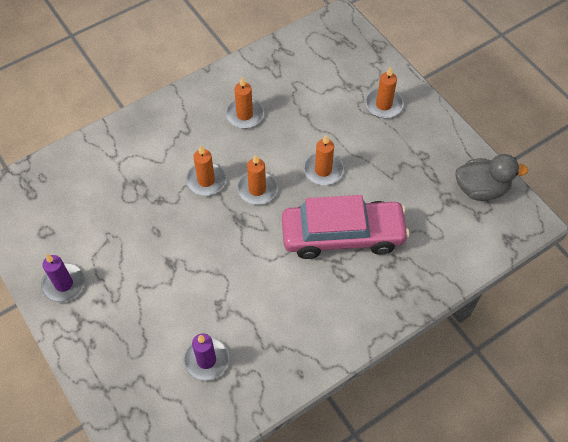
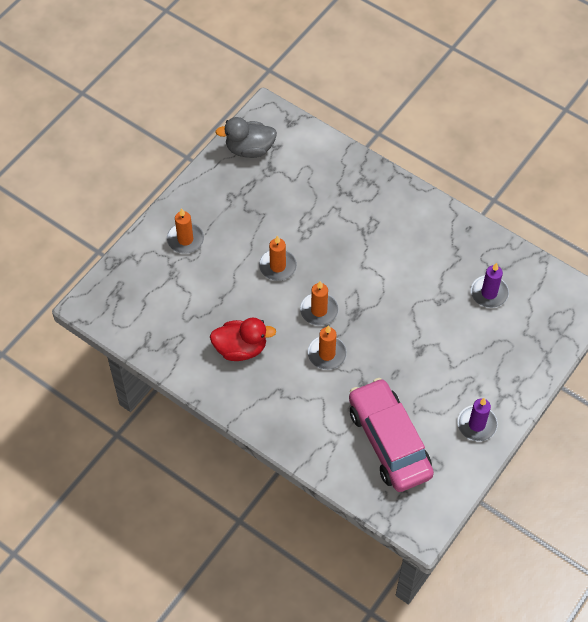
camera: 110 degrees left, 0 degrees up
(244, 115) = (241, 348): orange candle -> red duck
(342, 235) = (337, 233): pink car -> pink car (389, 441)
(481, 189) = (249, 149): grey duck -> grey duck turned 75 degrees counterclockwise

